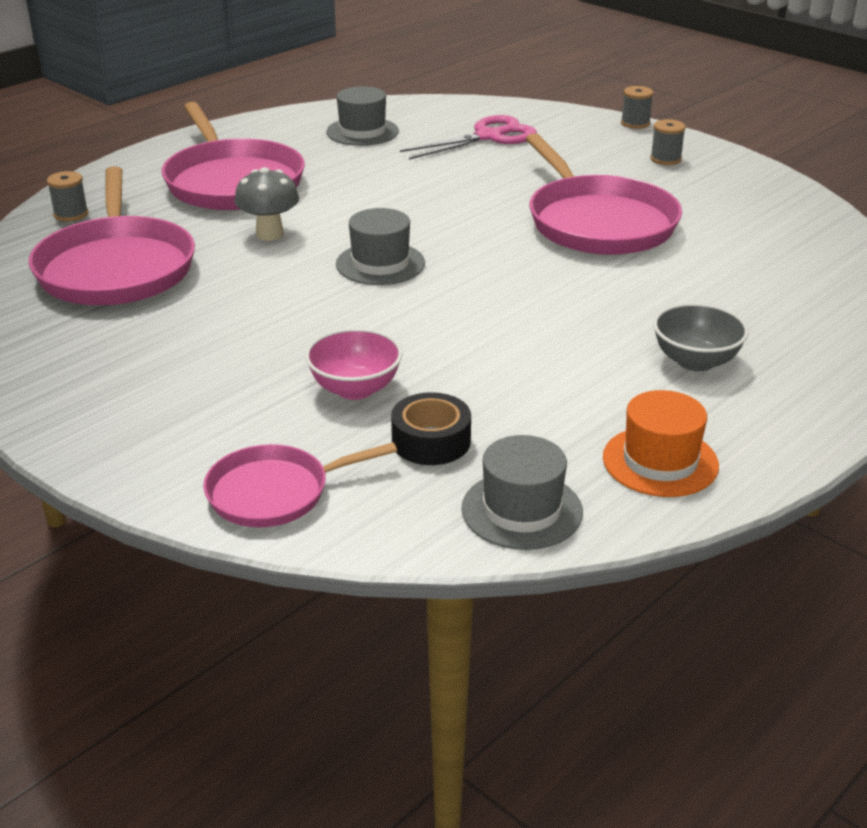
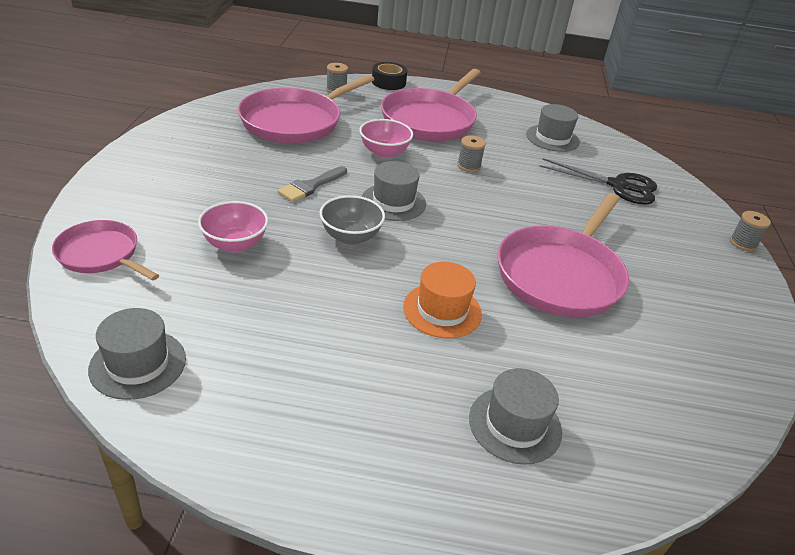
camera: 50 degrees right, 5 degrees up
(269, 234) = (384, 152): grey mushroom -> pink bowl
(287, 303) = (311, 186): none -> grey brush
(431, 441) = (196, 295): black tape -> black tape (388, 82)
(488, 137) = (618, 186): pink scissors -> black scissors
(660, 461) = (245, 417): orange hat -> orange hat (442, 310)
(665, 159) = (708, 277): grey spool -> grey spool (468, 166)
(695, 361) = (406, 393): grey bowl -> grey bowl (351, 236)
(774, 322) = (515, 424): none -> grey hat

